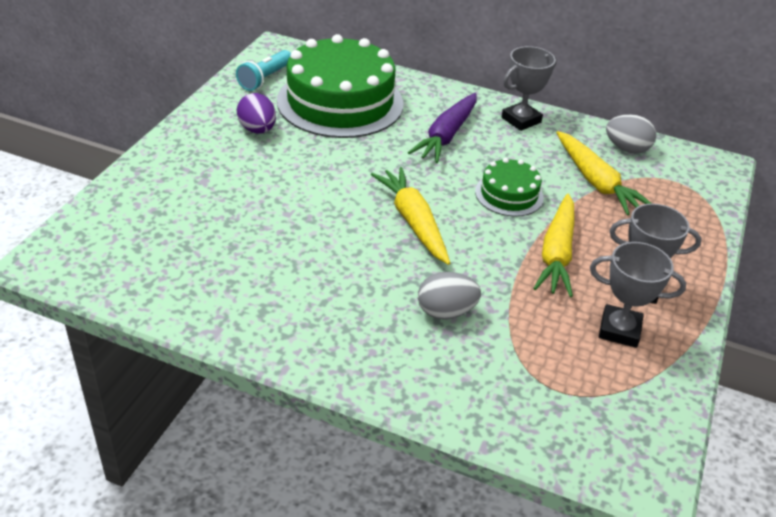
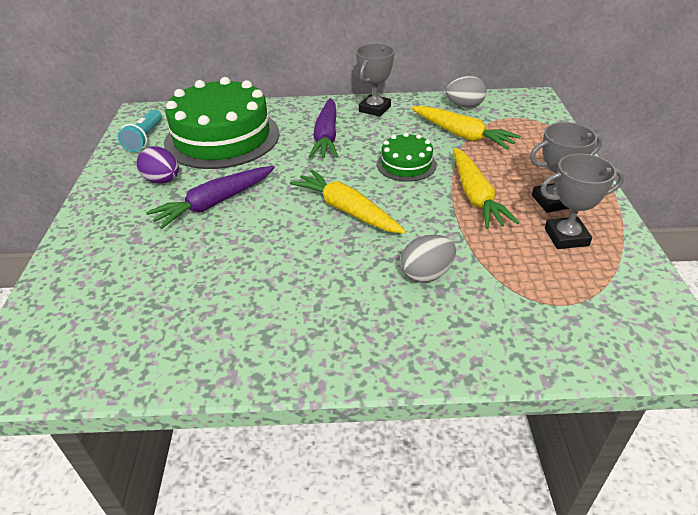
camera: 20 degrees left, 0 degrees up
(292, 170) = (215, 203): none -> purple carrot

